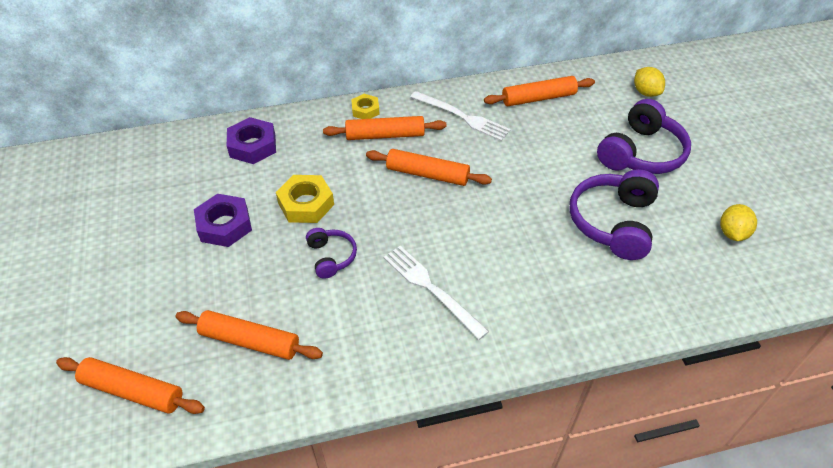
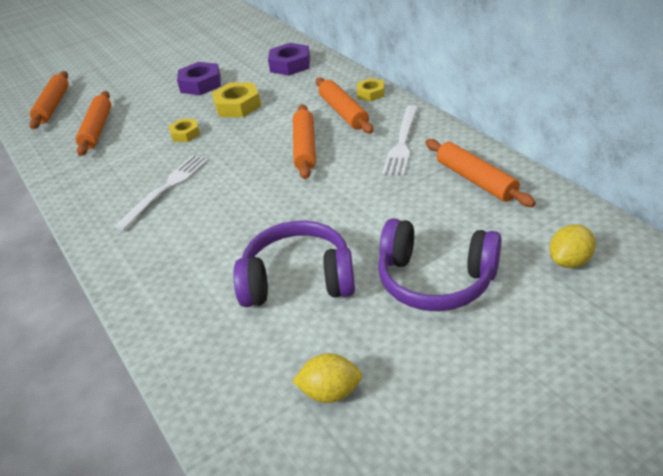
camera: 75 degrees right, 10 degrees down
(331, 257) = (185, 134): purple headphones -> yellow nut

